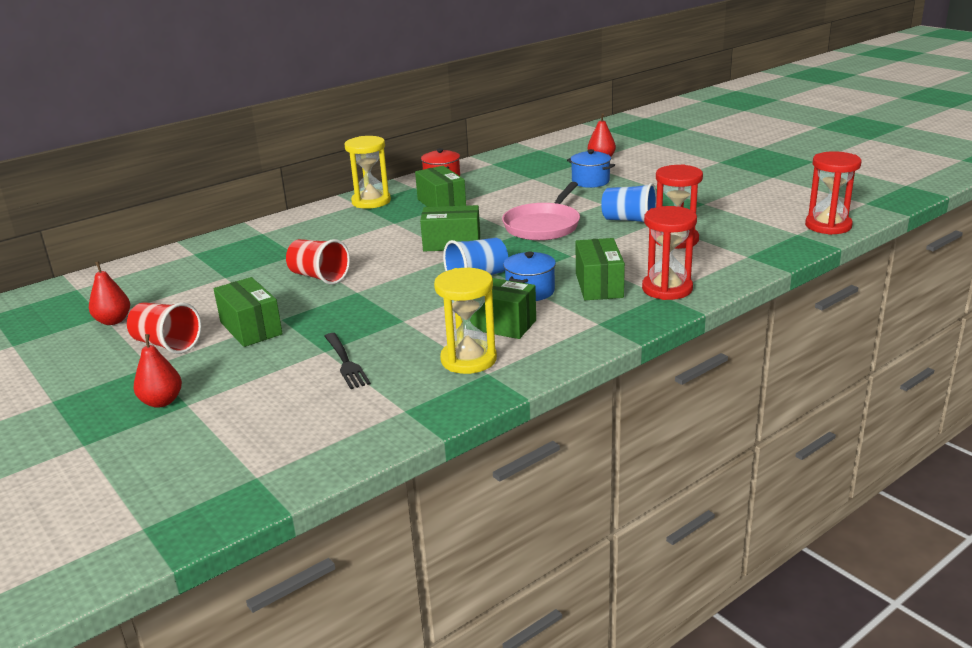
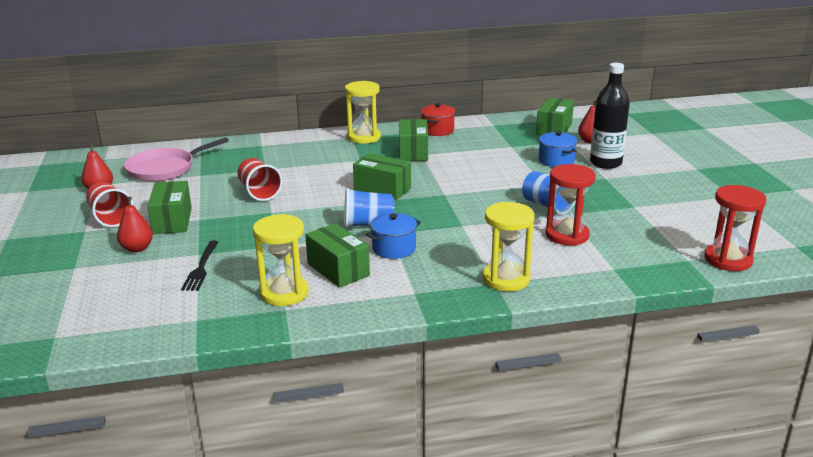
camera: 25 degrees right, 0 degrees up
(162, 402) = (62, 260): red pear -> red pear (137, 248)
(543, 226) = (470, 192): pink pan -> pink pan (164, 169)
(599, 285) = (453, 259): green box -> green box (554, 129)
(637, 174) = (605, 163): none -> black bottle
(667, 289) = (506, 279): red hourglass -> yellow hourglass

